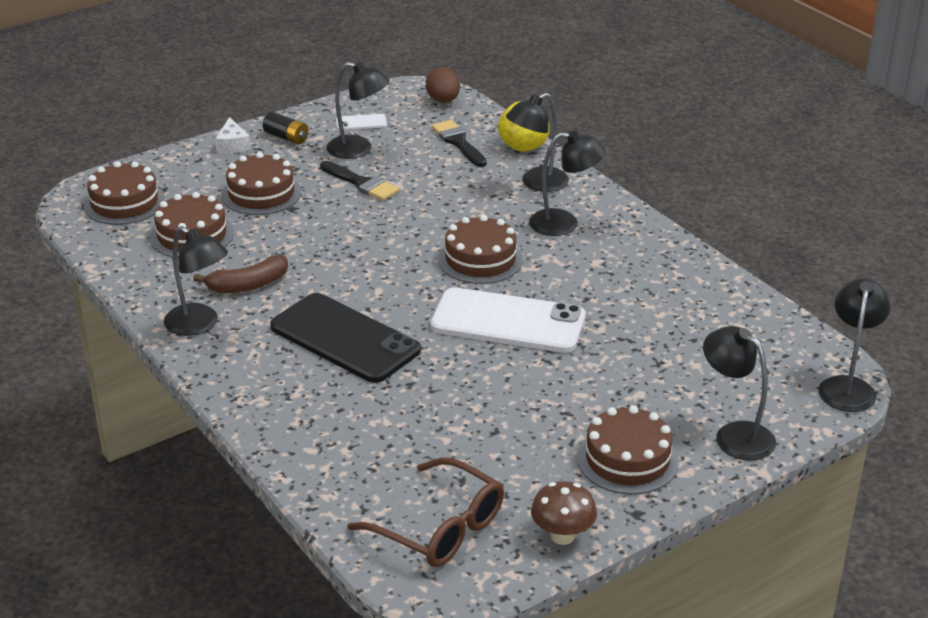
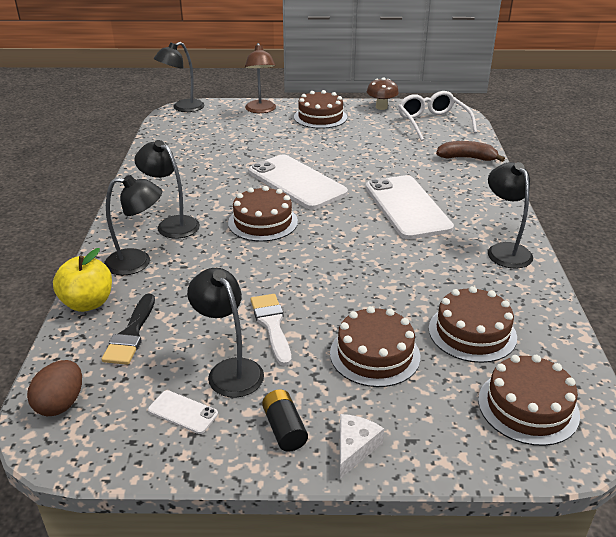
camera: 145 degrees left, 0 degrees up
(248, 285) = (449, 266): brown banana -> brown banana (467, 158)
(344, 339) = (407, 207): black phone -> white phone
(361, 183) = (272, 325): black brush -> white brush
(439, 528) = (432, 123): brown glasses -> white glasses
(735, 435) = (261, 110): black lamp -> brown lamp

